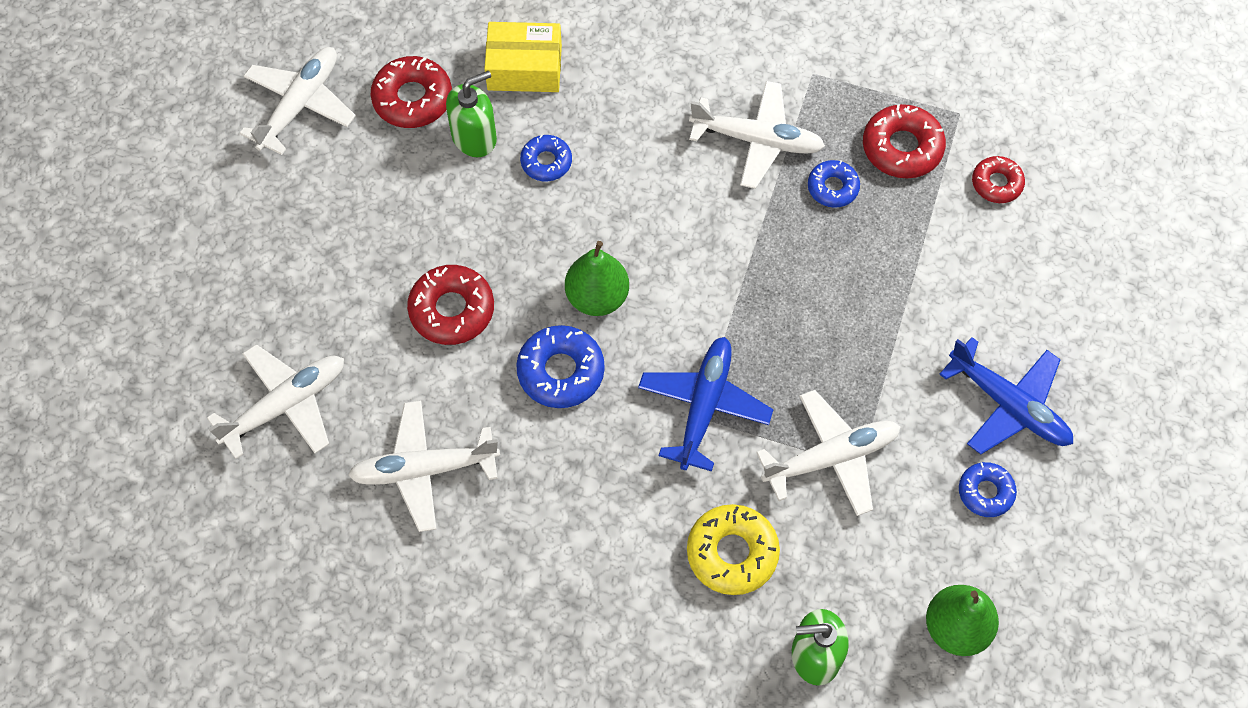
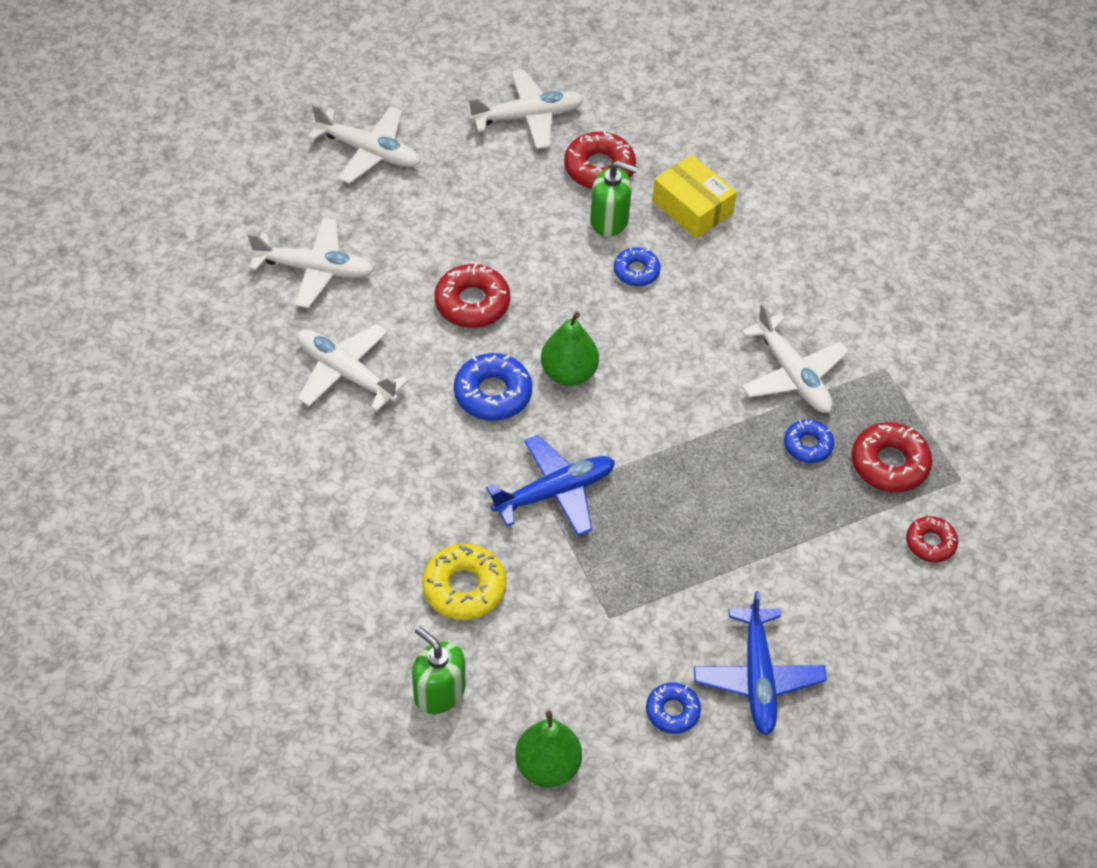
camera: 45 degrees right, 10 degrees down
(831, 457) = (597, 596): white plane -> white plane (369, 152)

